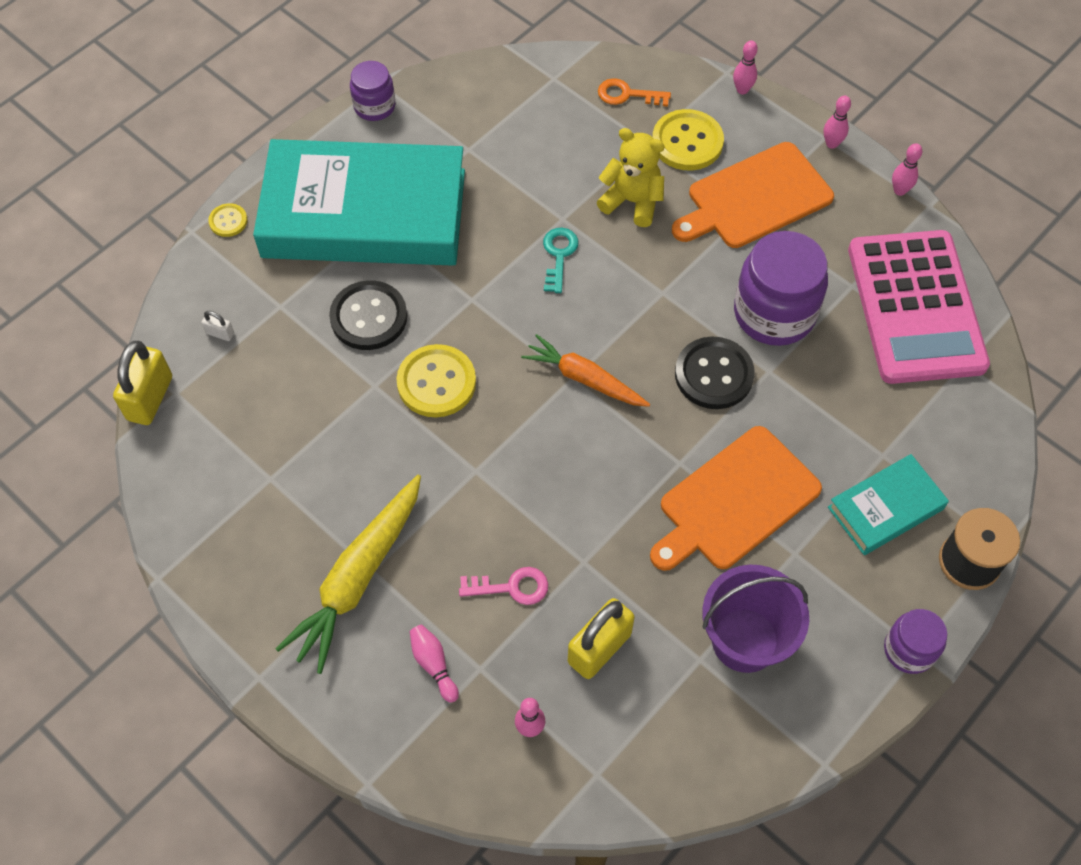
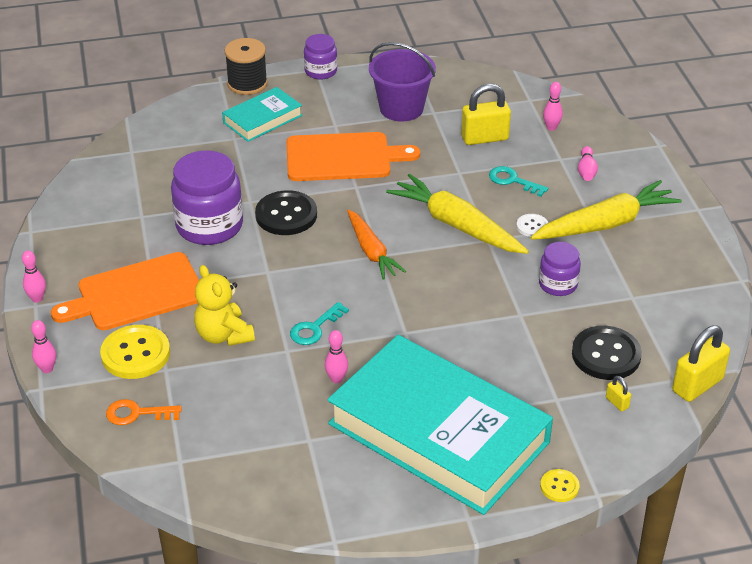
camera: 145 degrees left, 20 degrees down
(220, 333) = (617, 403): white padlock -> yellow padlock
(369, 317) = (492, 358): black button -> black button (606, 355)
(374, 106) = (356, 521): purple jar -> purple jar (558, 284)
(436, 382) = (474, 295): yellow button -> none
(440, 521) = (532, 226): none -> white button
(511, 587) = (513, 181): pink key -> turquoise key
(524, 471) = (457, 225): none -> yellow carrot
(627, 95) = (137, 413): orange key -> orange key turned 135 degrees clockwise
(755, 198) = (136, 293): orange cutting board -> orange cutting board turned 150 degrees clockwise
(885, 508) = (262, 119): turquoise book -> turquoise book turned 45 degrees counterclockwise
(899, 190) = (35, 248): pink bowling pin -> pink bowling pin (336, 379)
(915, 307) = (119, 188): pink calculator -> none

